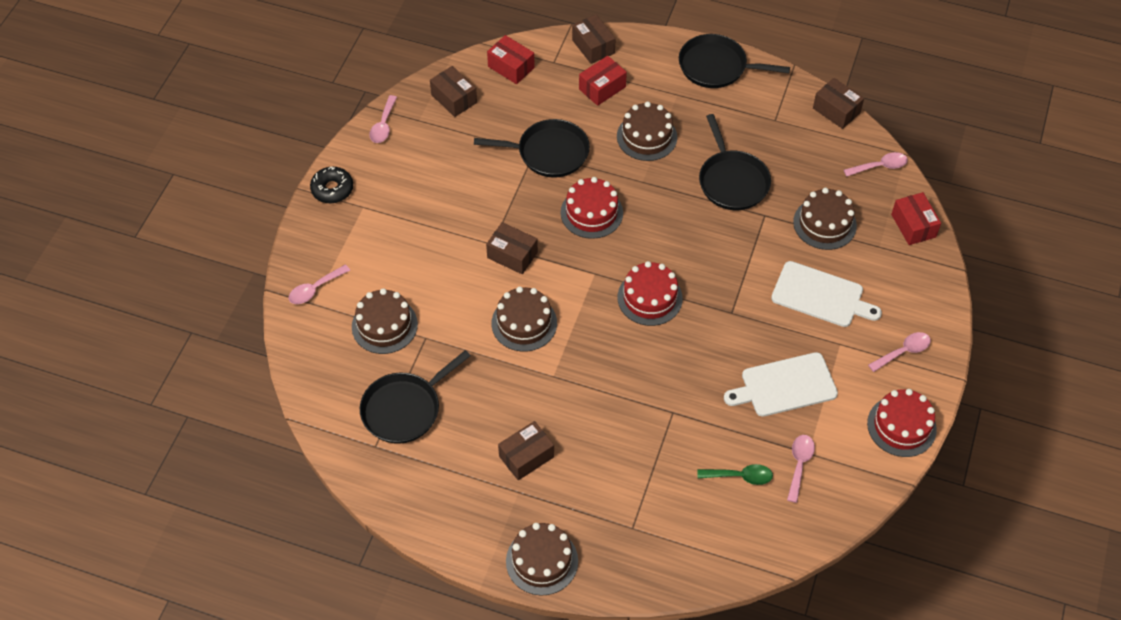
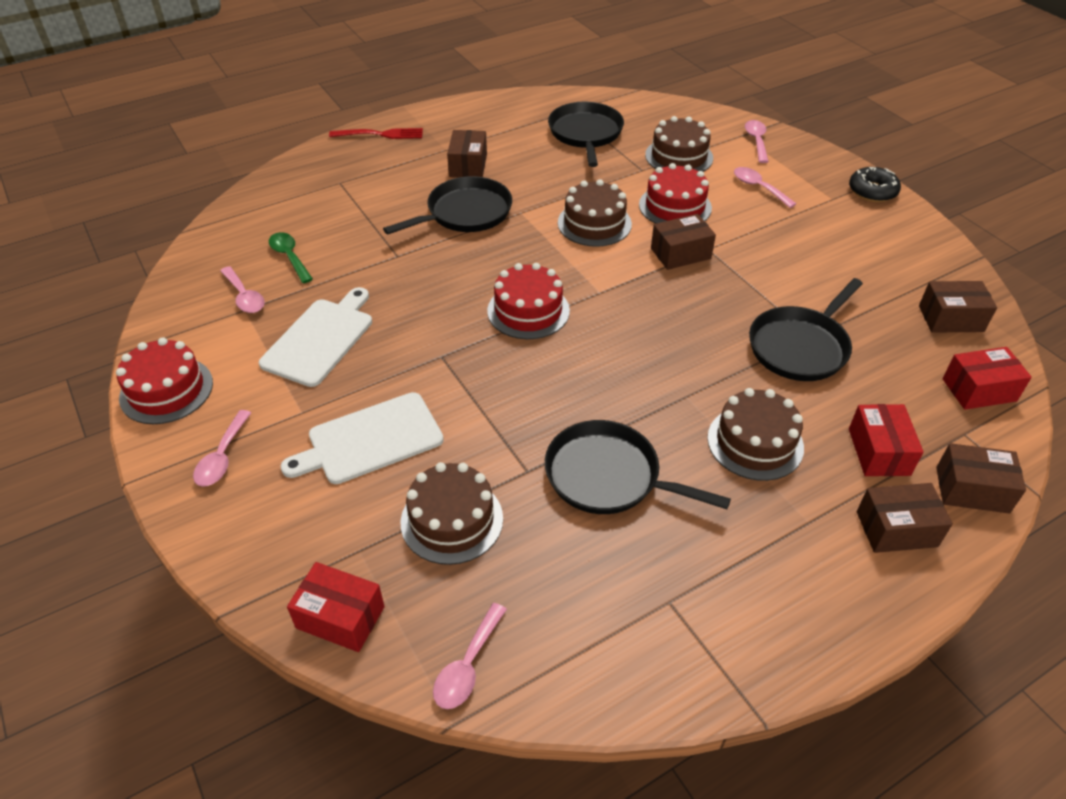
camera: 130 degrees right, 10 degrees down
(383, 125) = (943, 254): pink spoon -> pink spoon (759, 187)
(542, 561) = (380, 134): brown cake -> red fork
(591, 213) = (680, 331): red cake -> red cake (675, 206)
(716, 67) = (834, 606): black pan -> black pan (465, 213)
(740, 476) = (289, 257): green spoon -> green spoon turned 105 degrees clockwise
(836, 110) = (619, 700): brown box -> brown box (896, 529)

